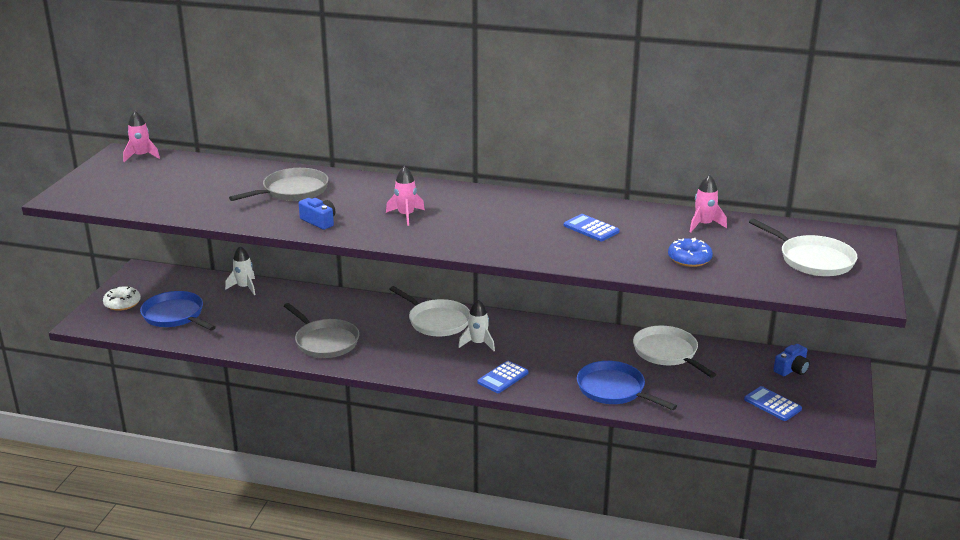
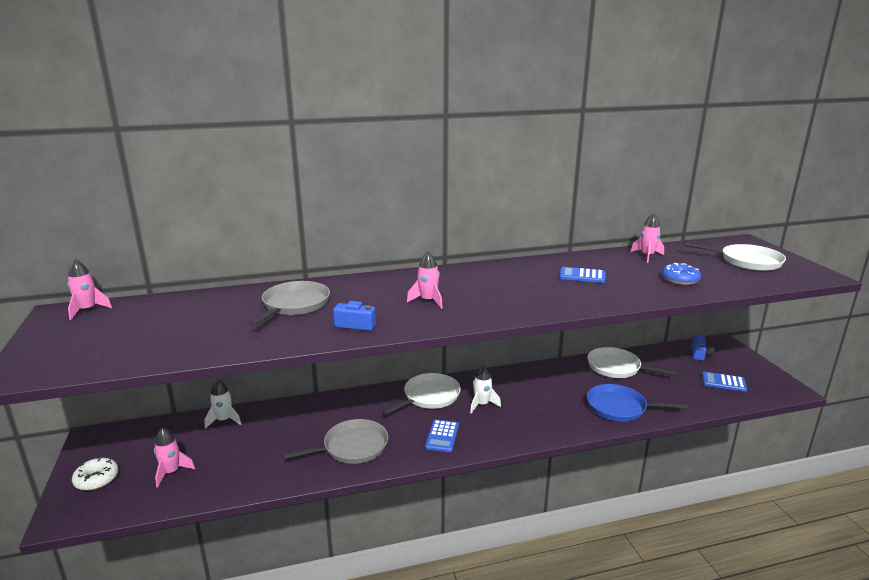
camera: 30 degrees left, 5 degrees down
(175, 315) = (171, 472): blue pan -> pink rocket
(325, 342) = (352, 447): grey pan -> grey pan turned 45 degrees counterclockwise
(437, 321) = (429, 396): white pan -> white pan turned 60 degrees counterclockwise
(503, 378) = (533, 427): blue calculator -> blue calculator (442, 436)

